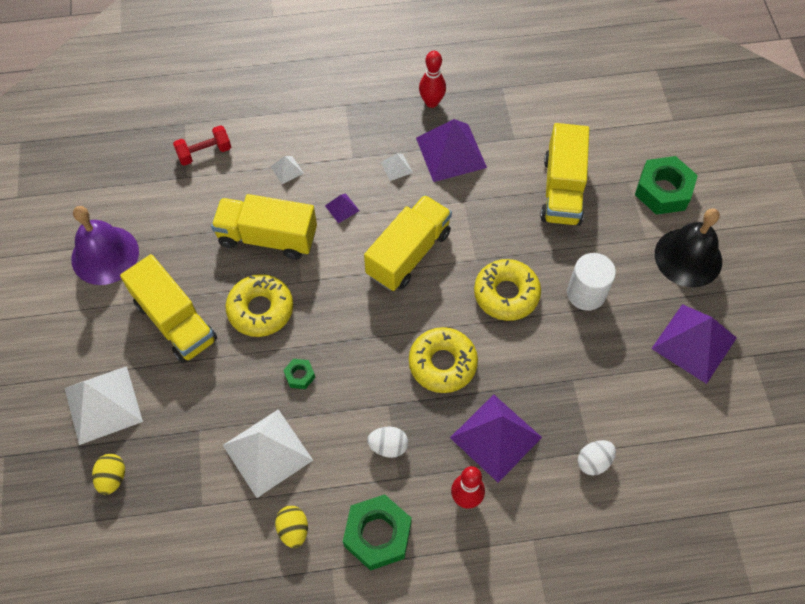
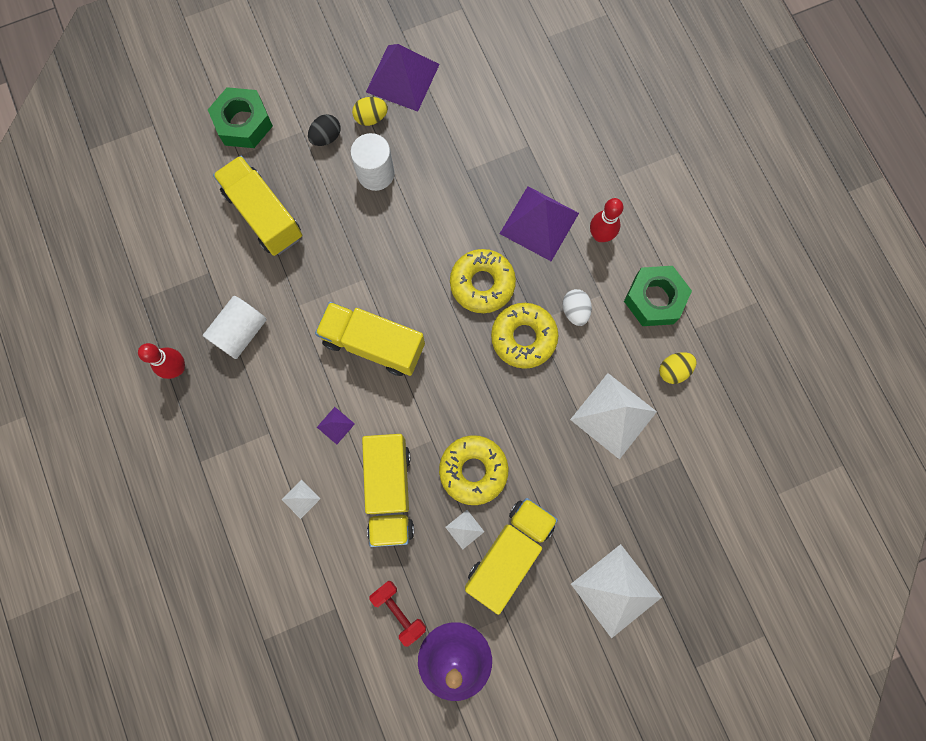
camera: 105 degrees left, 15 degrees up
(112, 478) = (681, 550): yellow egg -> yellow egg (371, 118)
(204, 153) = (298, 600): red dumbbell -> red dumbbell (399, 611)
(299, 375) = (531, 410): green nut -> none
(396, 167) = (271, 383): white pyramid -> white pyramid (464, 529)
(451, 152) = (240, 332): purple pyramid -> white cylinder
(506, 294) = (395, 243): yellow donut -> yellow donut (523, 337)
(562, 190) = (263, 215): yellow truck -> yellow truck turned 120 degrees counterclockwise
(593, 461) = (537, 141): white egg -> none
(635, 258) = (326, 137): none -> black egg
(688, 257) = (314, 92): black bell -> none

